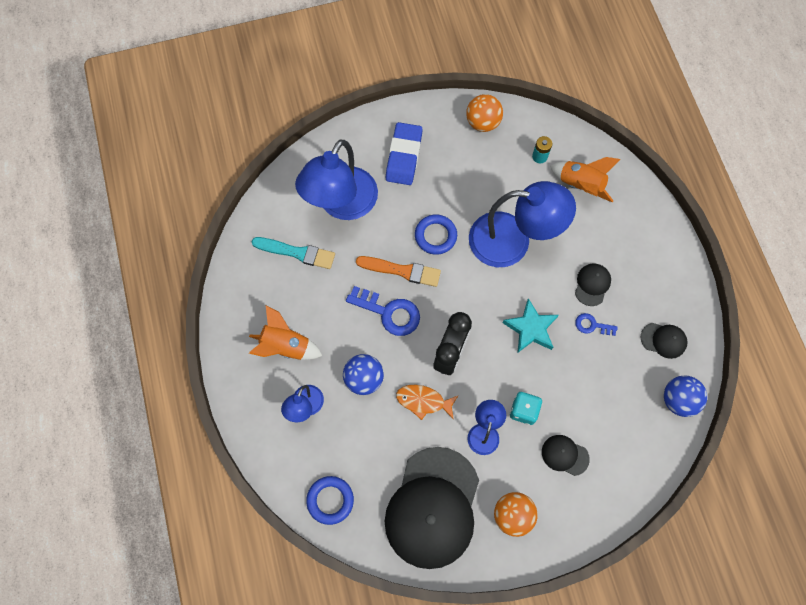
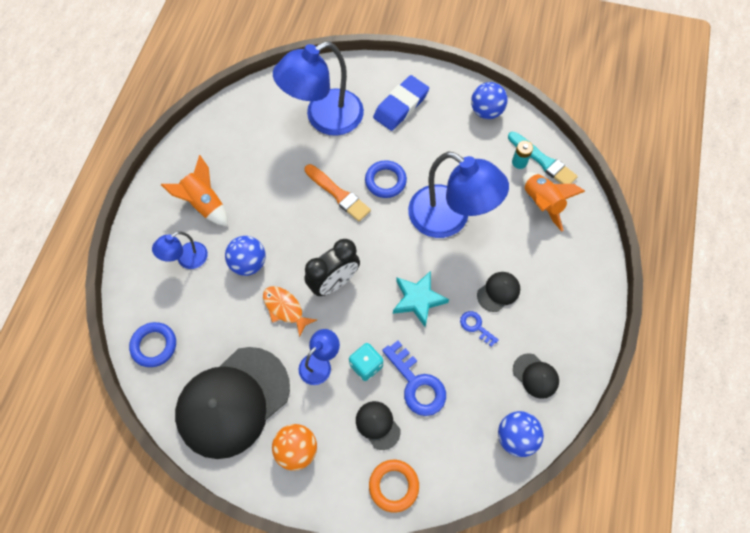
camera: 30 degrees right, 5 degrees down
(297, 253) = (263, 137): turquoise brush -> turquoise brush (543, 161)
(389, 312) = (305, 221): blue key -> blue key (417, 384)
(482, 122) = (486, 111): orange ball -> blue ball
(608, 497) = (393, 486): none -> orange ring

